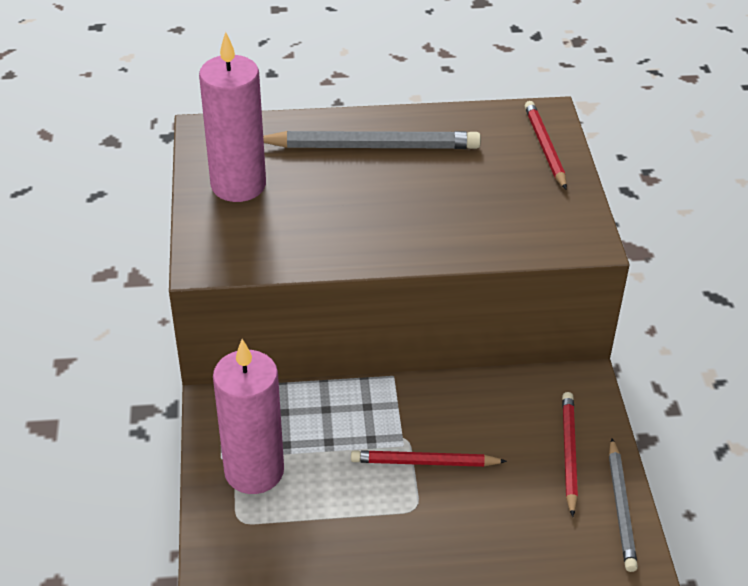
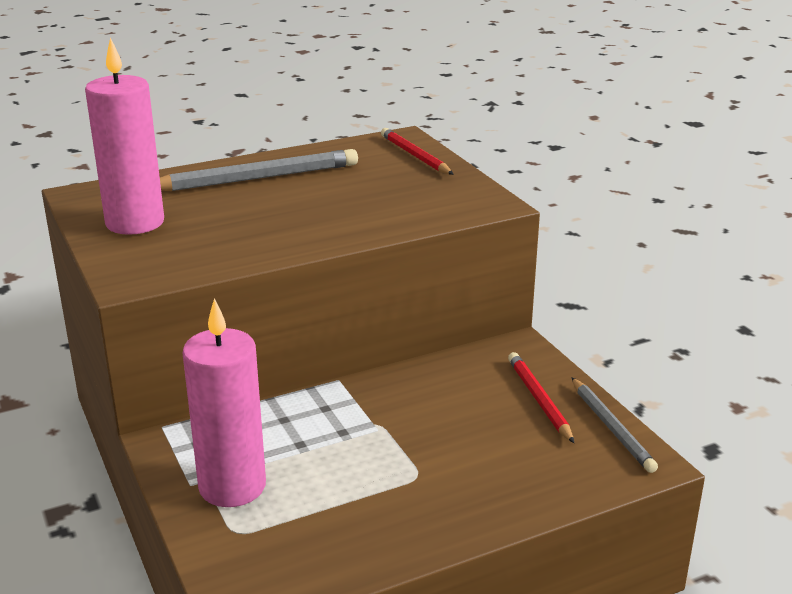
camera: 20 degrees left, 15 degrees down
(424, 462) = (405, 437): red pencil -> none

